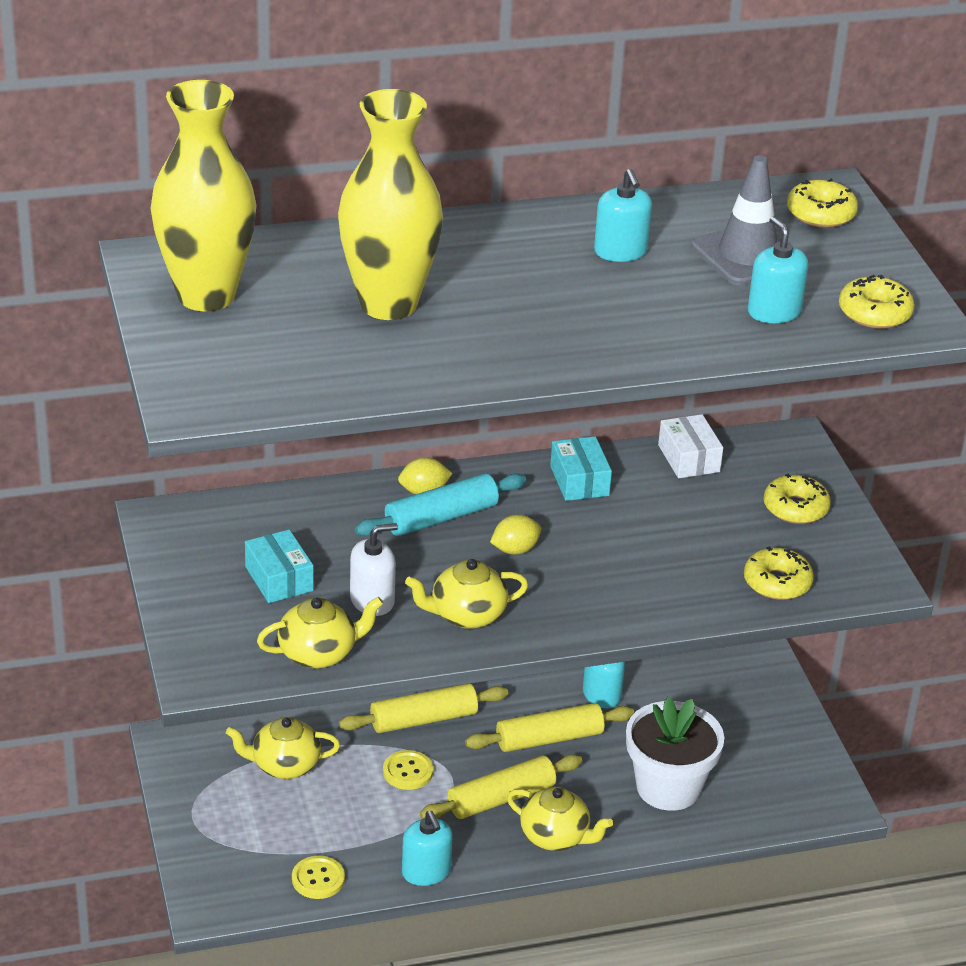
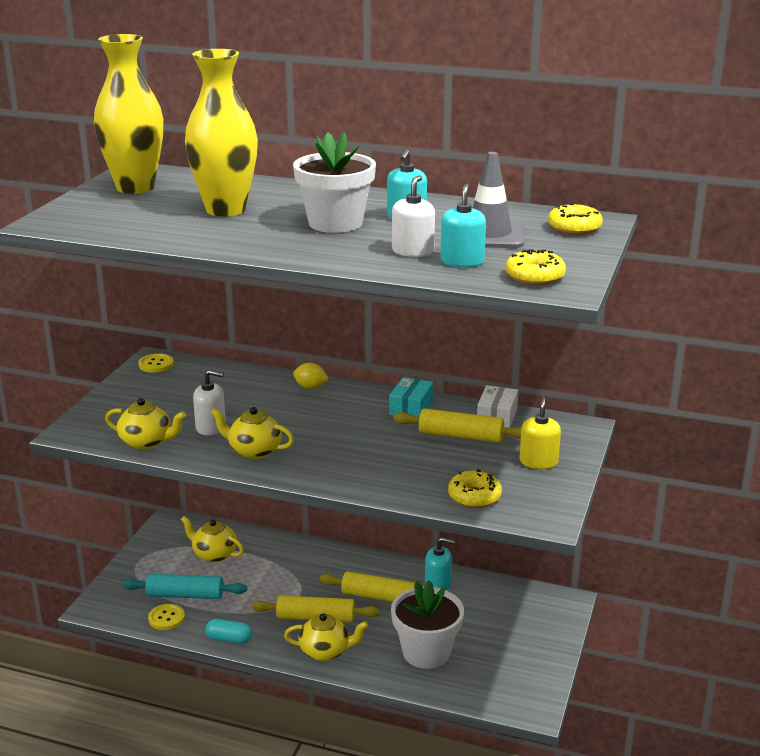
camera: 35 degrees right, 10 degrees down
(279, 579) = (175, 402): turquoise box -> none
(408, 771) = (277, 583): yellow button -> yellow button (156, 364)
(423, 719) = (316, 560): yellow rolling pin -> yellow rolling pin (460, 436)
(426, 872) = (229, 639): turquoise soap dispenser -> turquoise capsule
(441, 517) = (304, 401): turquoise rolling pin -> turquoise rolling pin (185, 595)
(515, 550) = (326, 429): yellow lemon -> none
(553, 288) = (335, 223): none -> white flower pot
(555, 837) = (325, 651): yellow teapot -> yellow teapot turned 60 degrees counterclockwise
(702, 311) = (413, 251): none -> white soap dispenser
(795, 508) = (538, 462): yellow donut -> yellow soap dispenser

